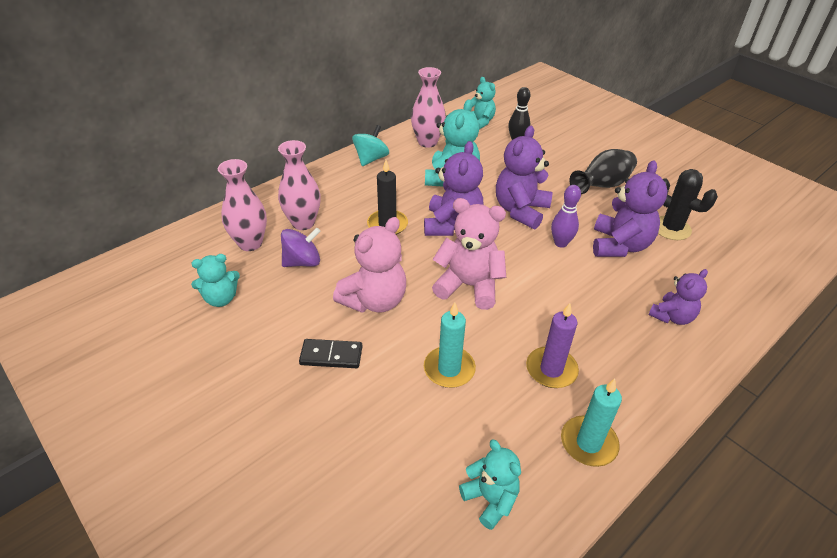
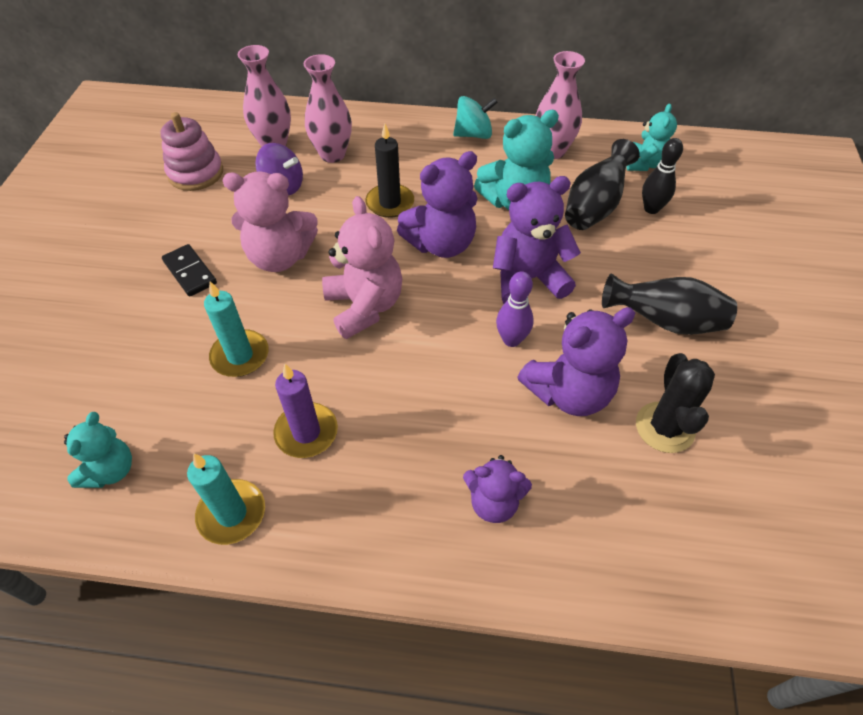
camera: 50 degrees right, 10 degrees up
(221, 299) = (196, 173): turquoise teddy bear -> pink stacking toy
(492, 156) = (595, 206): none -> black vase

